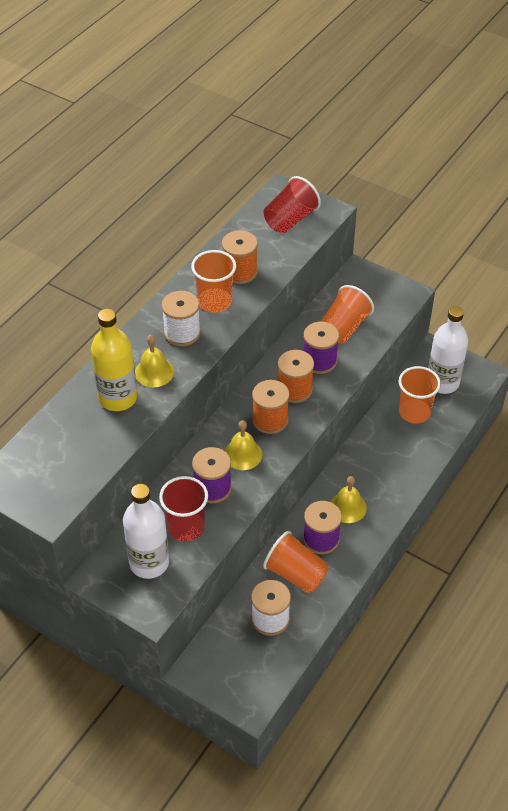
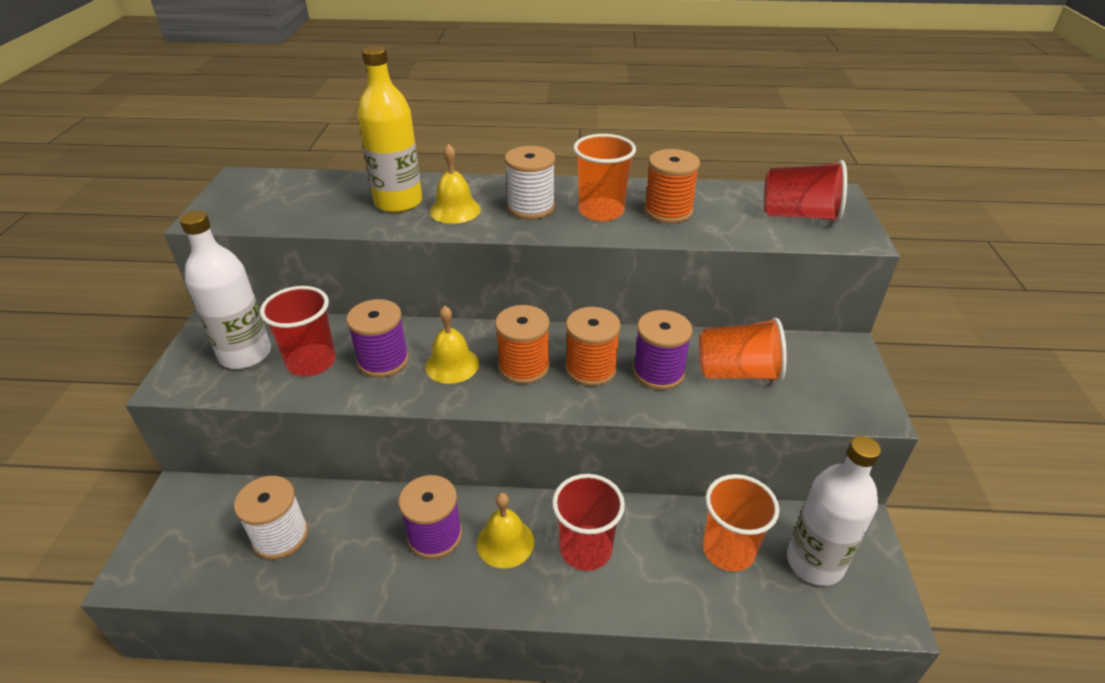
camera: 60 degrees right, 10 degrees down
(296, 574) = (364, 532): orange cup -> none
(375, 473) = (585, 549): none -> red cup

